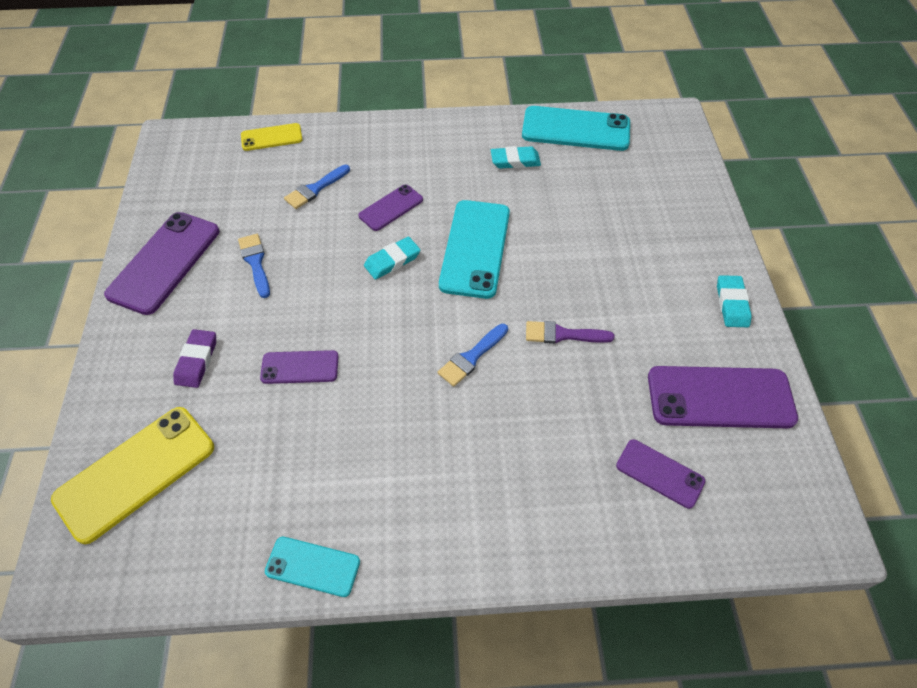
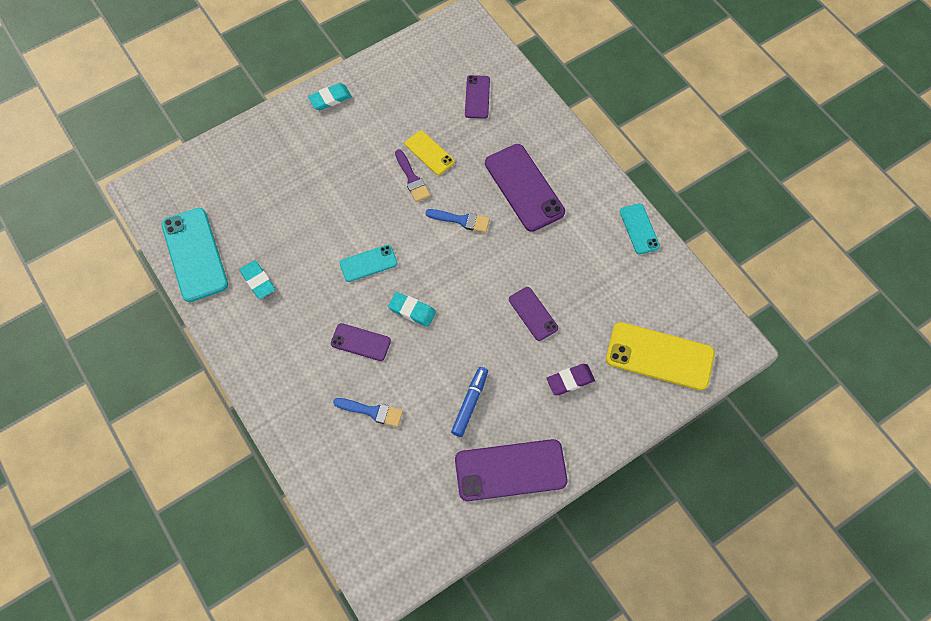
camera: 120 degrees left, 10 degrees up
(255, 262) = (470, 403): blue brush -> blue marker
(271, 137) = (331, 491): yellow phone -> yellow phone (429, 153)
(475, 248) = (368, 263): turquoise phone -> turquoise phone, size x0.56
(720, 397) = (408, 85): purple phone -> purple phone (524, 187)

